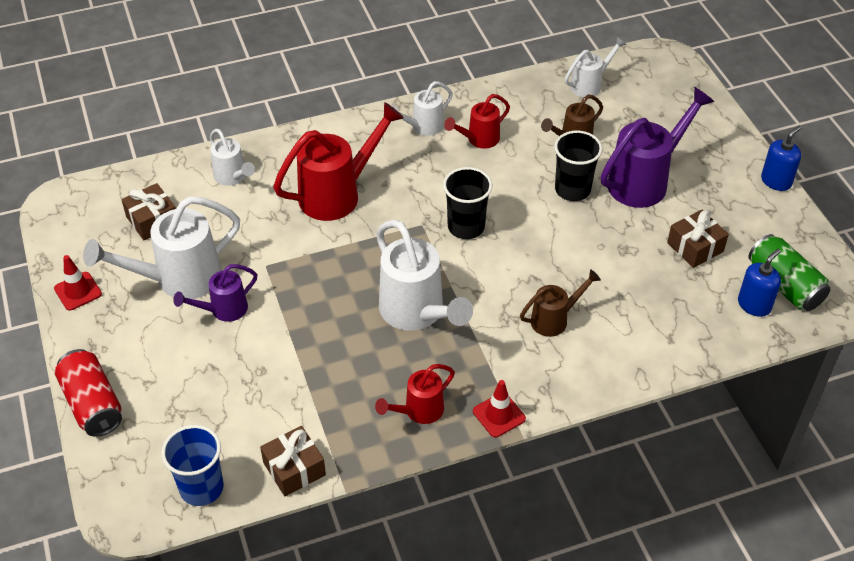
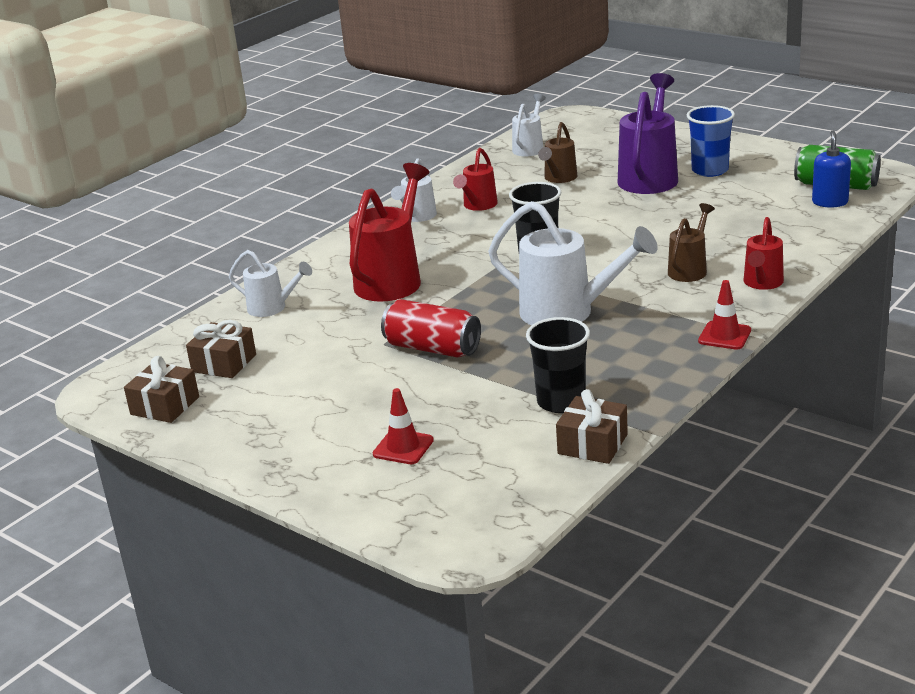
camera: 30 degrees left, 20 degrees down
(78, 291) = (204, 436): red traffic cone -> red traffic cone (403, 447)
(93, 404) = (327, 497): red can -> red can (432, 348)
(179, 279) = (305, 385): white watering can -> none
(201, 488) = (520, 496): blue cup -> blue cup (710, 170)
(223, 310) = (380, 385): purple watering can -> none
(419, 411) = (654, 363): red watering can -> red watering can (762, 283)
(572, 190) = (599, 201): black cup -> black cup (561, 402)
(695, 247) = (741, 193): brown gift -> brown gift (165, 406)
(776, 181) = (749, 141): blue soap dispenser -> none

